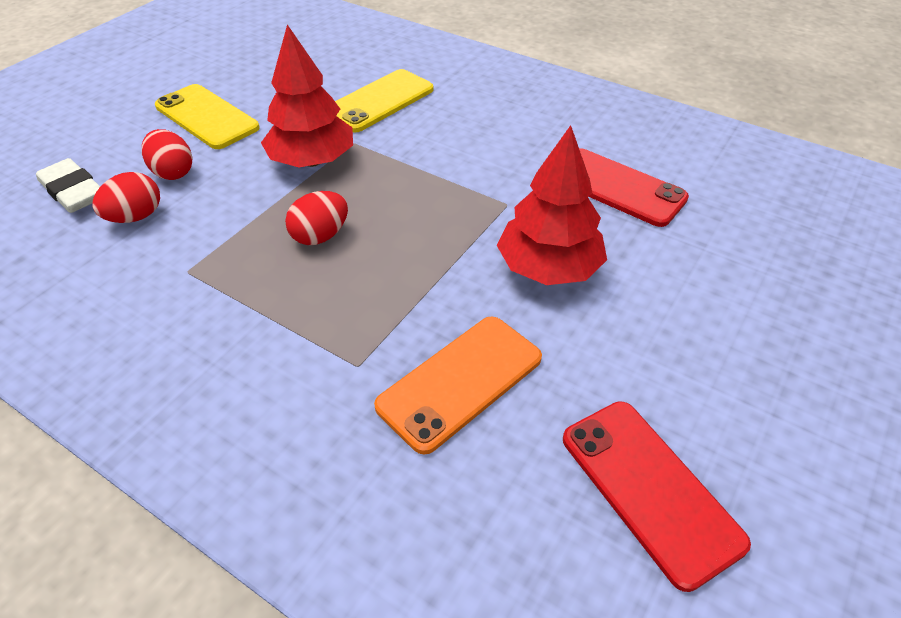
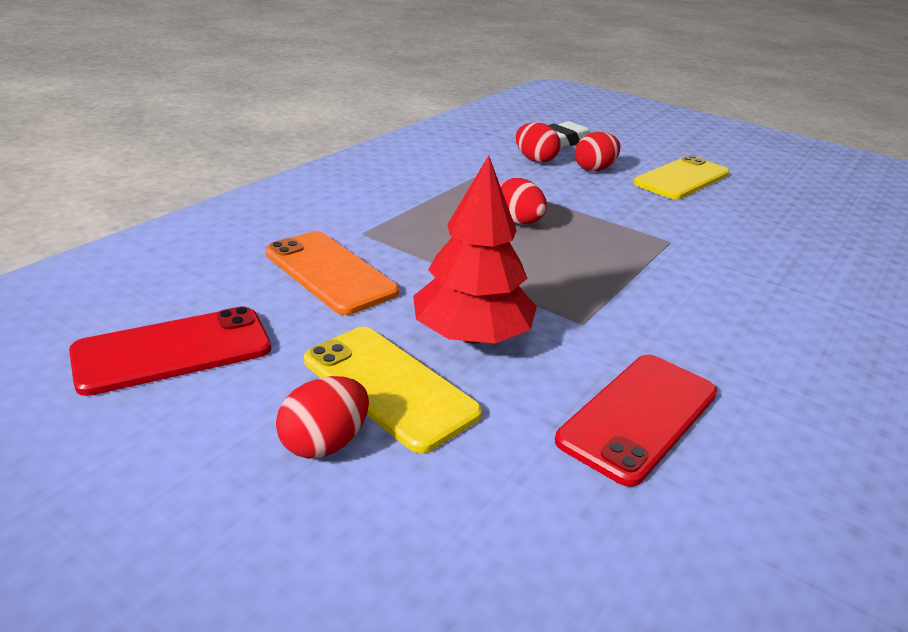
camera: 90 degrees right, 15 degrees down
(312, 161) = (629, 221): red tree -> none
(379, 101) = (761, 258): yellow phone -> yellow phone (389, 387)
(721, 345) = (324, 443): none -> red egg

